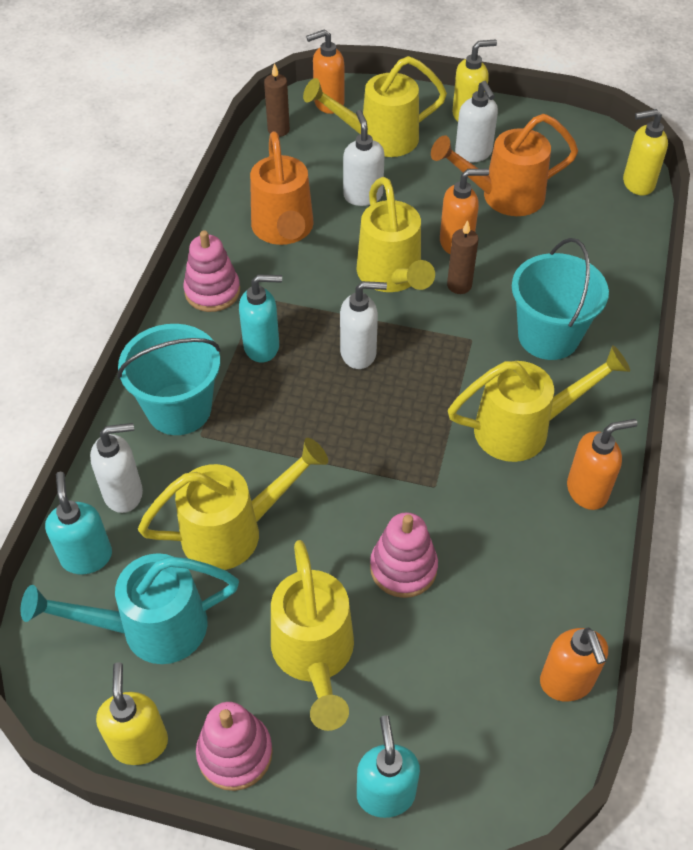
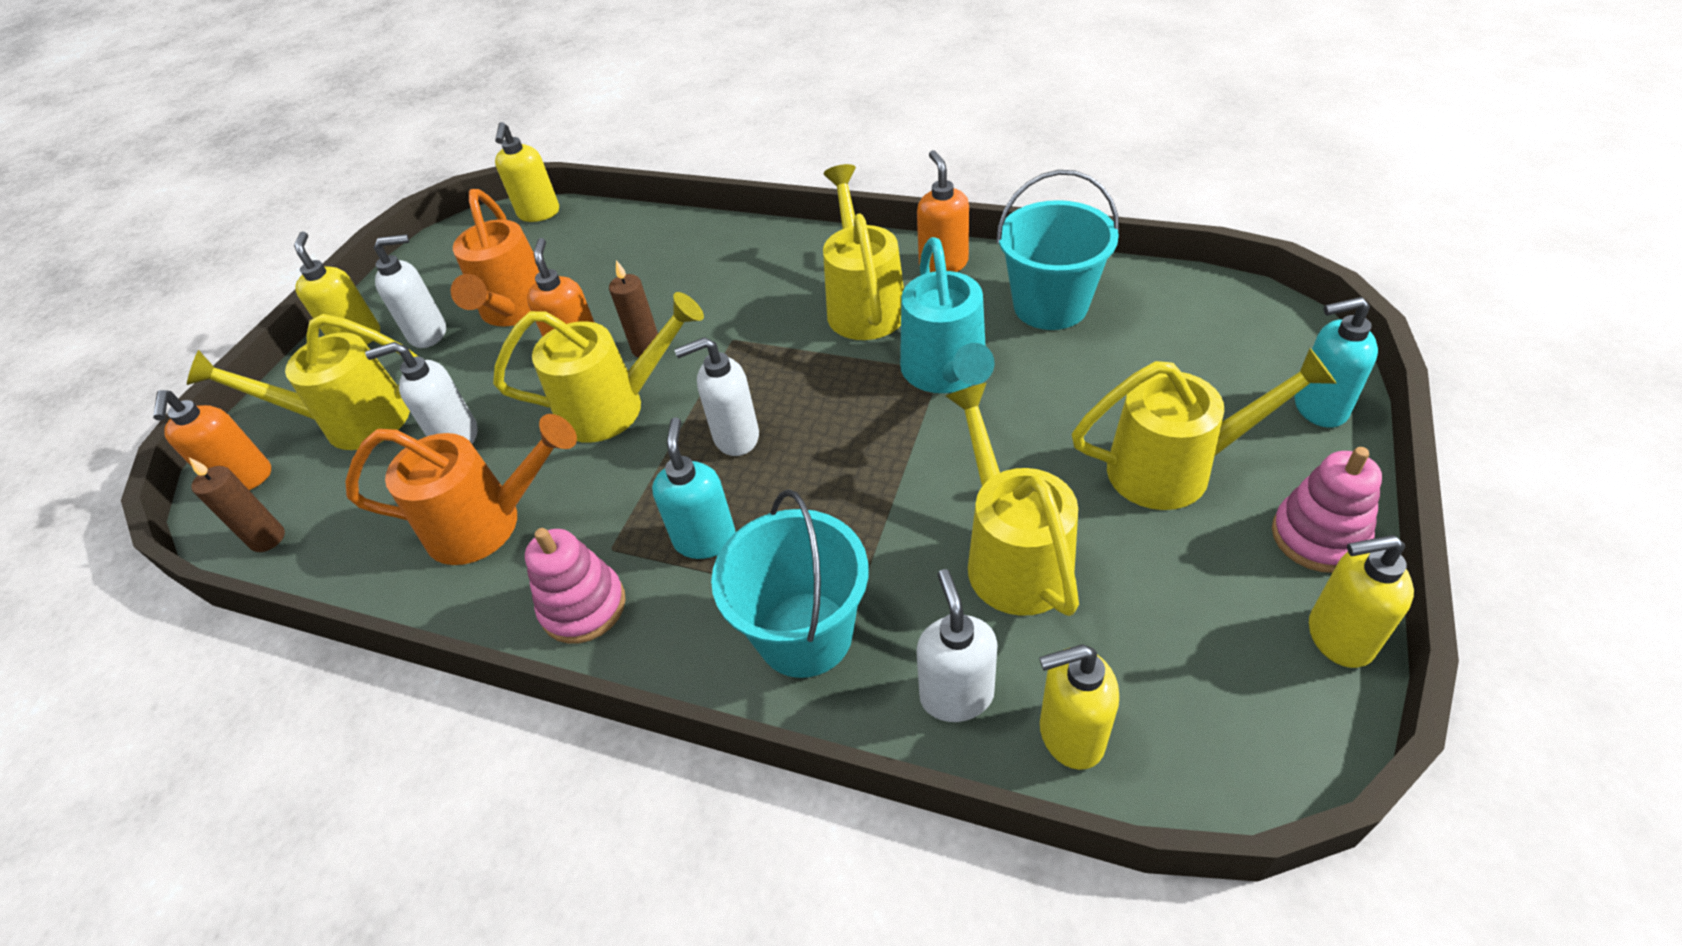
camera: 80 degrees left, 5 degrees down
(87, 556) = (1070, 735): turquoise soap dispenser -> yellow soap dispenser
(151, 628) = (1172, 639): turquoise watering can -> turquoise watering can (946, 373)
(359, 353) = (735, 437): white soap dispenser -> white soap dispenser turned 105 degrees counterclockwise
(379, 139) = (353, 422): yellow watering can -> yellow watering can turned 90 degrees clockwise
(403, 568) = (1049, 395): pink stacking toy -> none
(548, 336) = (740, 282): turquoise bucket -> turquoise bucket (1050, 305)
(566, 682) = (1161, 285): orange soap dispenser -> none

